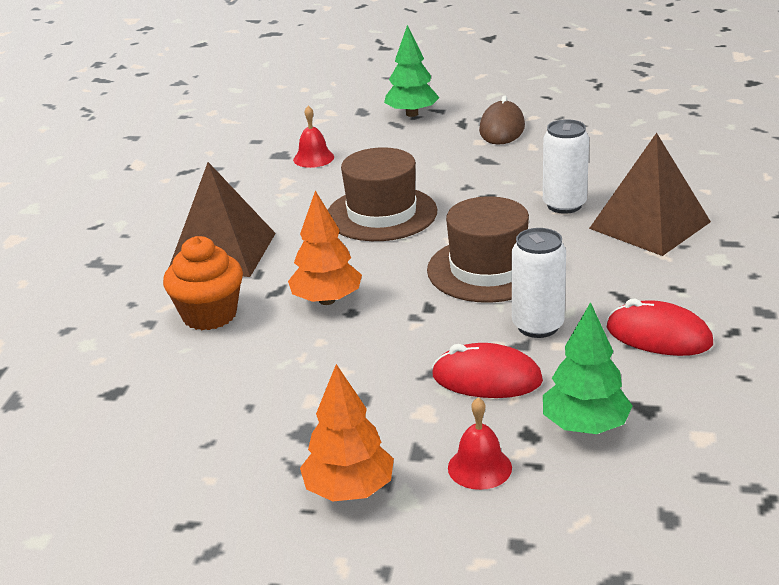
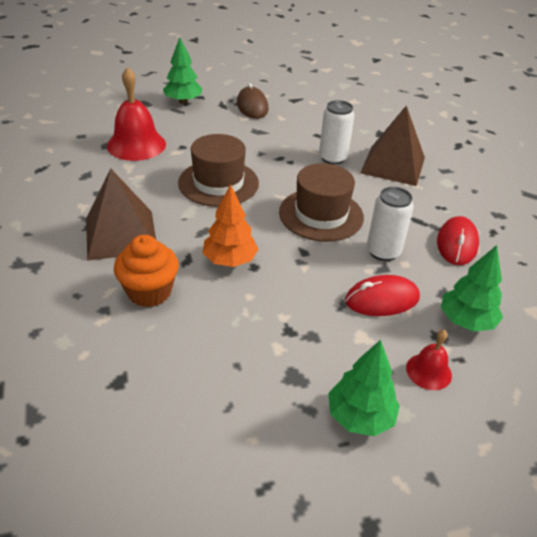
camera: 30 degrees left, 10 degrees up
(313, 158) = (136, 145): red bell -> red bell, size x1.91
(349, 490) = (360, 416): orange tree -> green tree
(658, 336) = (457, 244): red mouse -> red mouse turned 75 degrees counterclockwise

